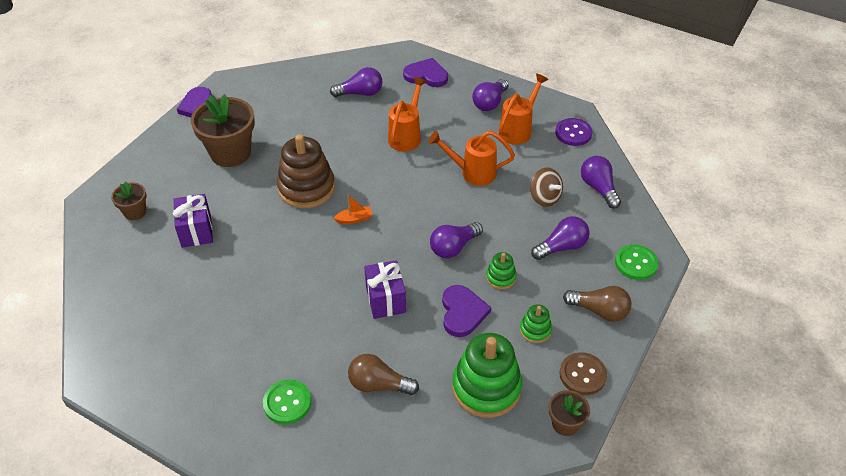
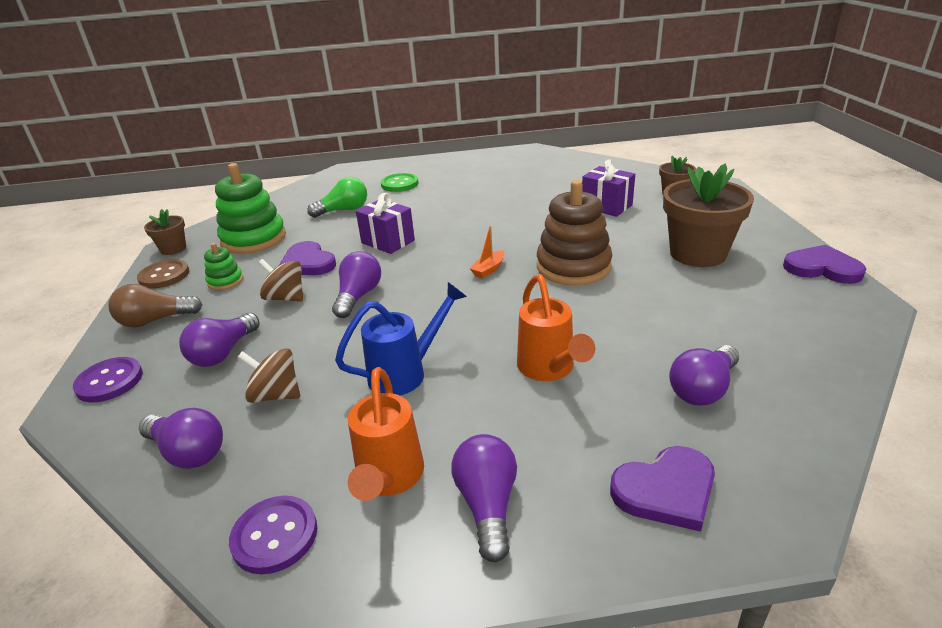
camera: 145 degrees right, 15 degrees down
(379, 385) = (343, 210): brown light bulb -> green light bulb
(472, 173) = (406, 372): orange watering can -> blue watering can
(500, 277) = (286, 298): green stacking toy -> brown spinning top
(636, 263) = (109, 381): green button -> purple button

